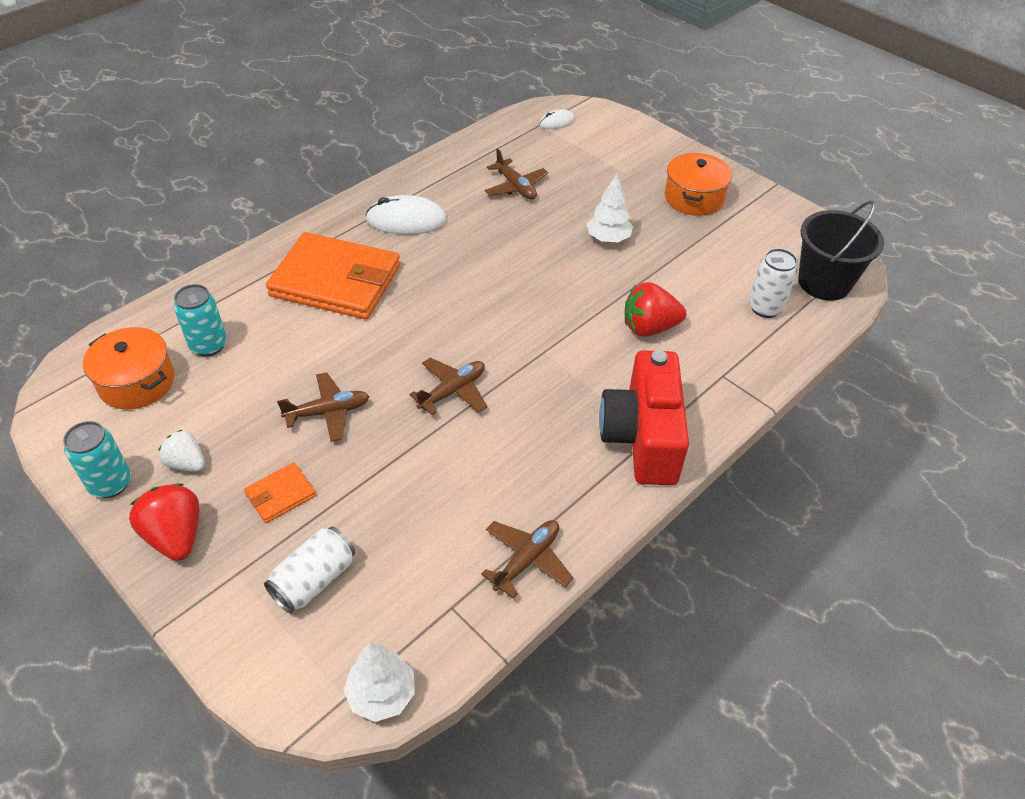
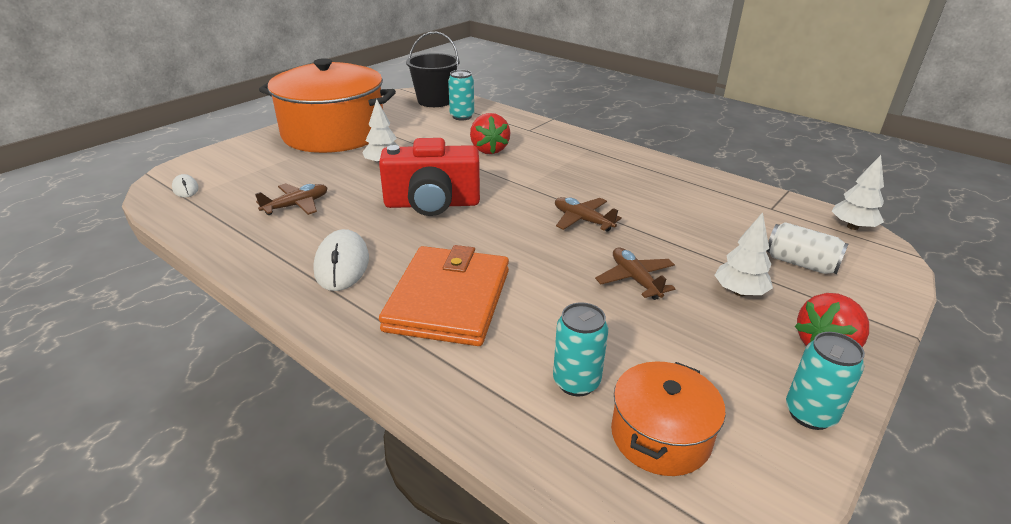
camera: 95 degrees left, 15 degrees down
(187, 463) = (746, 359): white strawberry -> none
(280, 495) = (739, 292): orange wallet -> white tree
(527, 560) = (716, 185): brown plane -> none
(642, 438) = (594, 152): red camera -> red camera (432, 204)
(694, 198) = (334, 133): orange pot -> orange pot, size x2.05
(765, 308) = (462, 116): white can -> turquoise can

